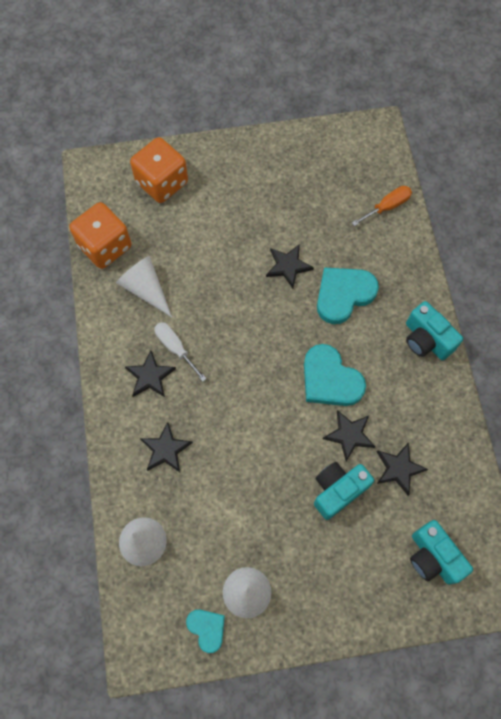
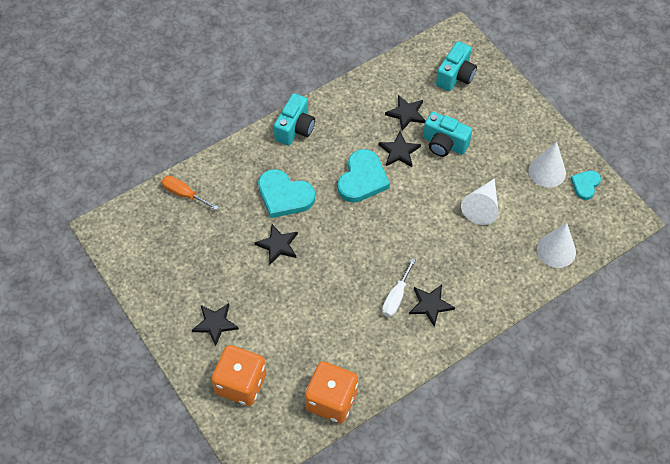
camera: 115 degrees left, 10 degrees down
(145, 289) = (355, 345): white cone -> white cone (482, 207)
(166, 449) = (481, 266): black star -> black star (215, 323)

